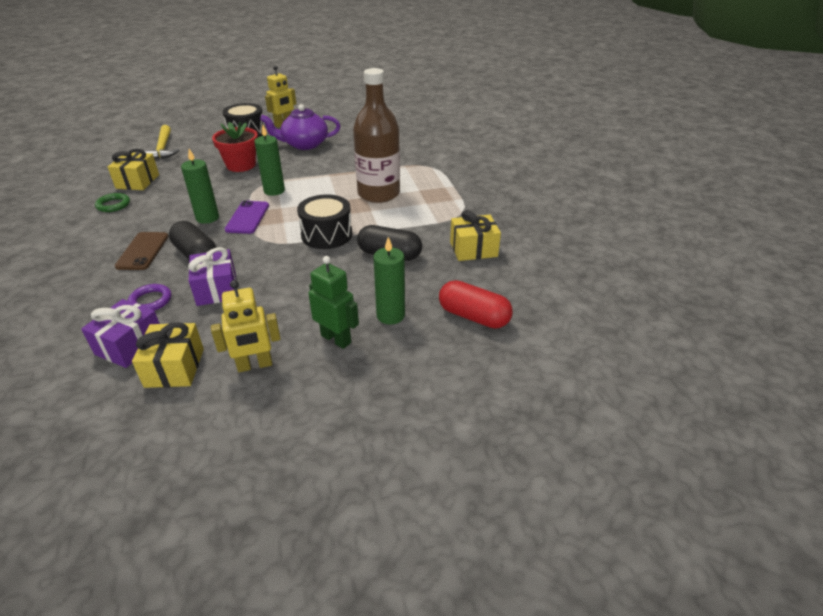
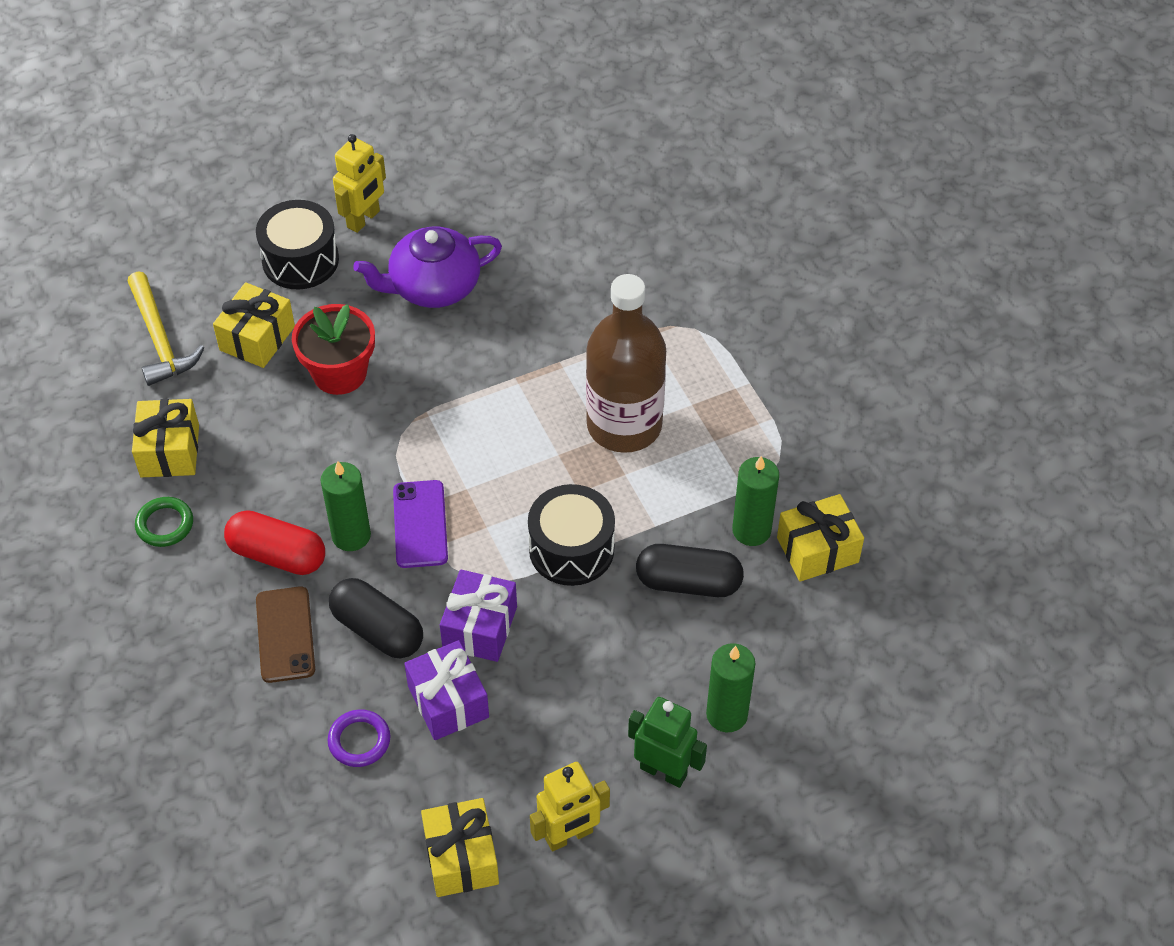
camera: 10 degrees left, 15 degrees up
(130, 345) = (377, 830): purple gift -> purple gift (480, 627)
(209, 152) = (257, 338): none -> yellow gift
(274, 191) = (435, 443): green candle -> green candle (751, 530)
(473, 316) = (846, 698): red capsule -> red capsule (277, 555)

